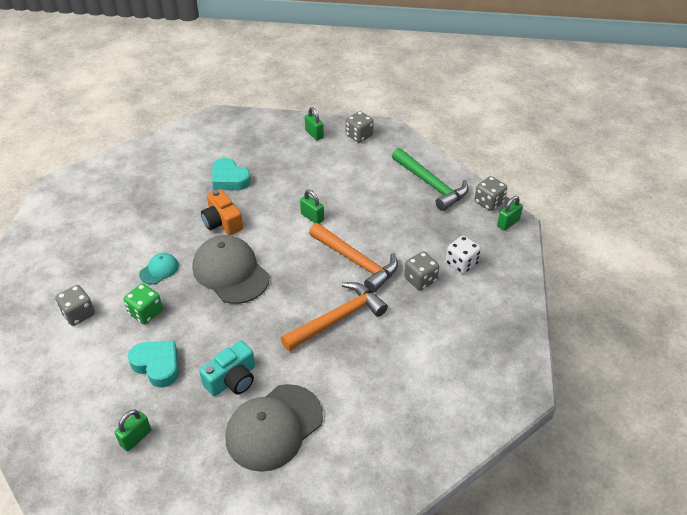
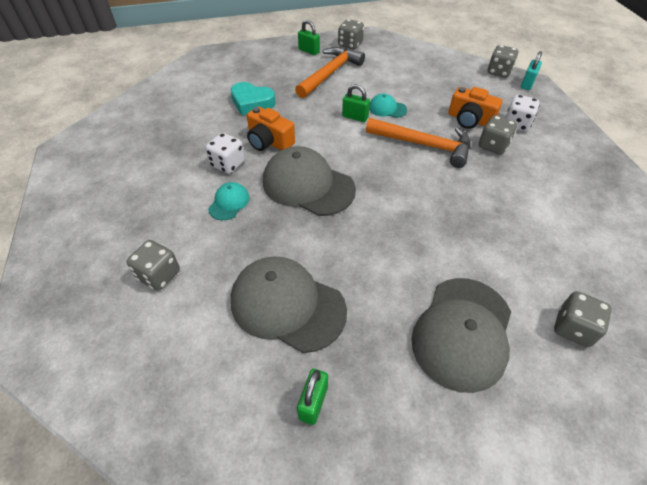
camera: 20 degrees left, 5 degrees up
(146, 313) = (239, 251): green dice -> none
(157, 365) = (287, 305): turquoise heart -> grey cap
(176, 235) = (228, 164): none -> white dice
(232, 379) = (382, 294): turquoise camera -> none
(337, 319) = (445, 201): orange hammer -> orange hammer (330, 73)
(348, 216) = (387, 108): none -> turquoise cap
(363, 453) = (573, 328): none -> grey dice
(418, 247) = (470, 119): none -> orange camera
(430, 184) = (440, 68): green hammer -> none
(508, 223) = (527, 84): green padlock -> turquoise padlock

